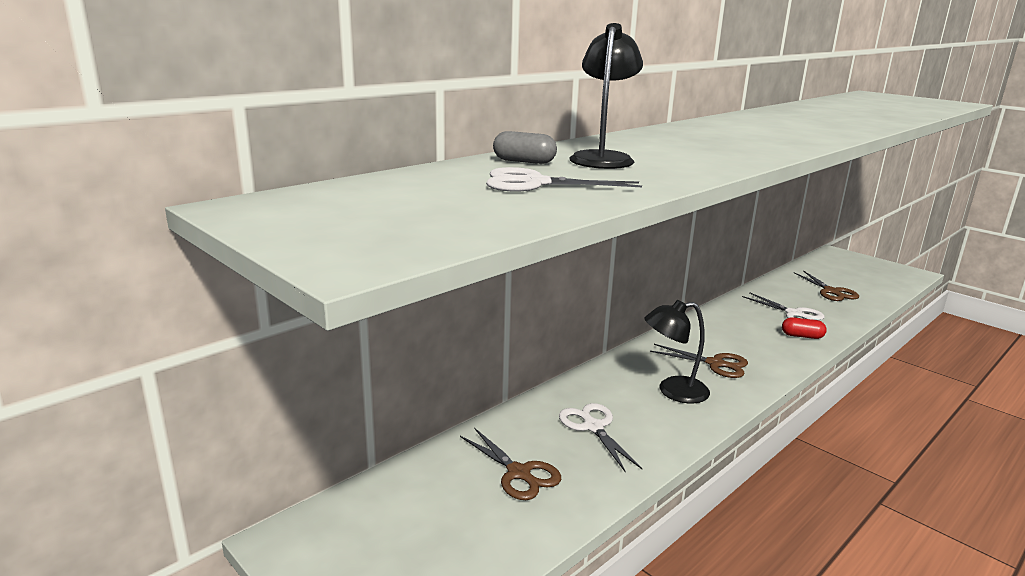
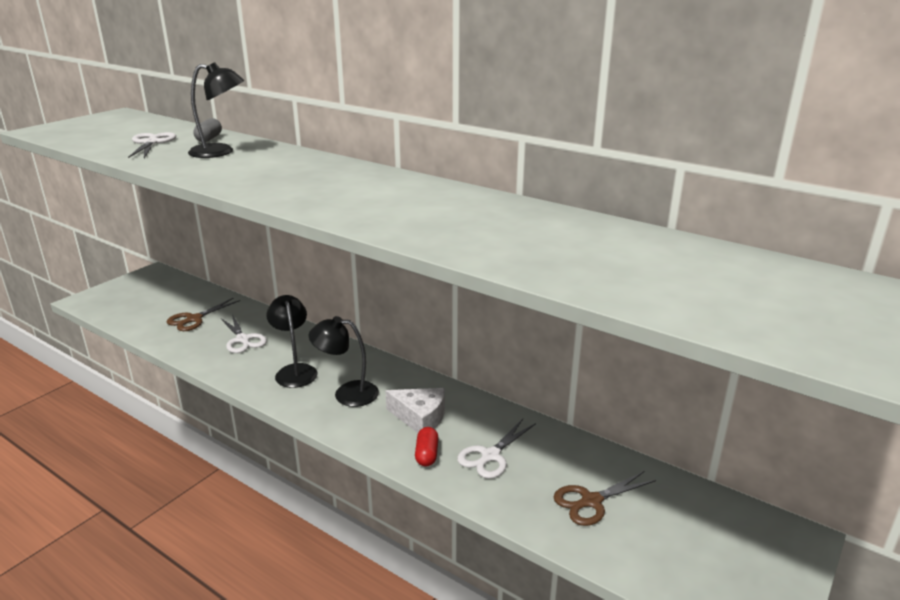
camera: 80 degrees right, 5 degrees up
(593, 427) = (243, 339): white scissors -> white scissors turned 90 degrees clockwise
(715, 364) = (347, 393): brown scissors -> black lamp
(749, 334) = (420, 417): none -> white cheese

